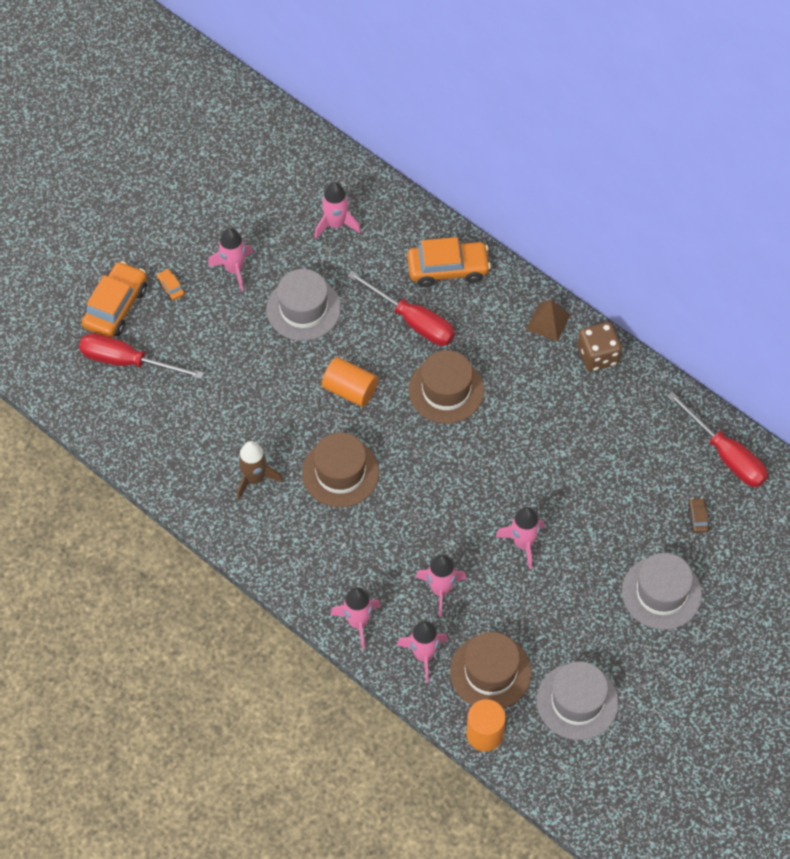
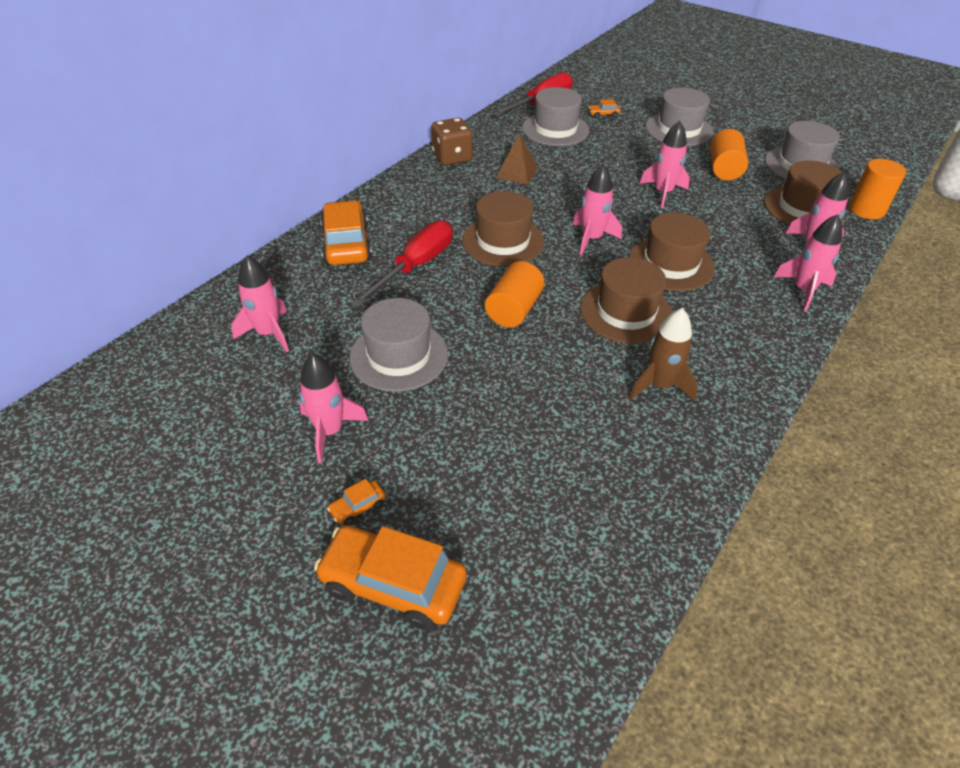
camera: 95 degrees left, 15 degrees down
(127, 361) = (499, 554): red screwdriver -> none
(403, 522) = (670, 264): none -> brown hat
(441, 590) = (736, 238): pink rocket -> pink rocket (591, 239)
(548, 322) = (415, 183): brown pyramid -> brown pyramid (517, 172)
(570, 617) = (724, 169): none -> orange cylinder
(660, 461) = (555, 129): none -> grey hat
(698, 518) = (603, 114): brown car -> orange car

